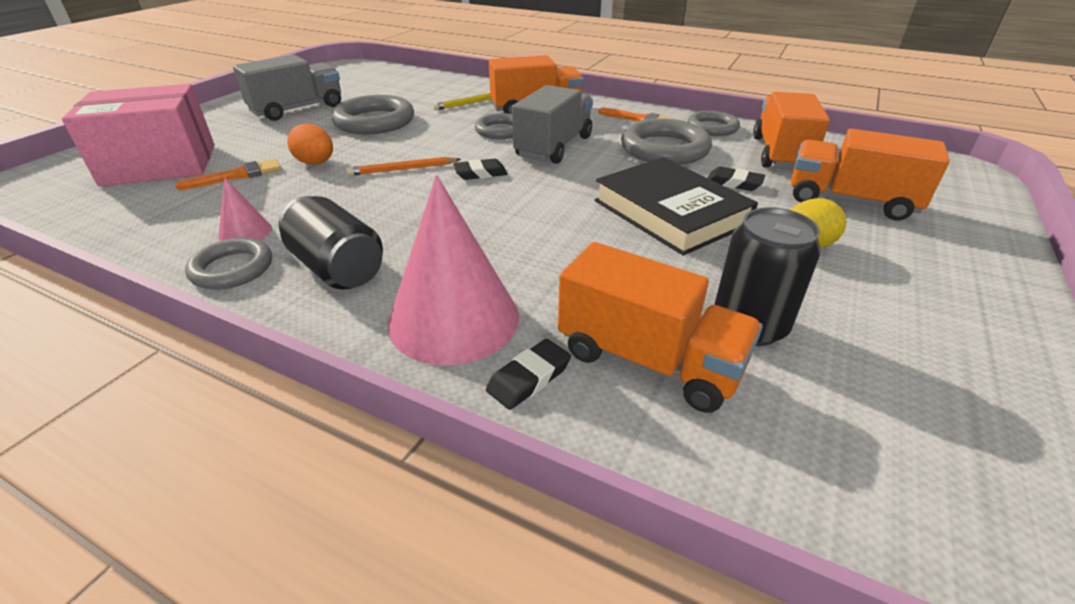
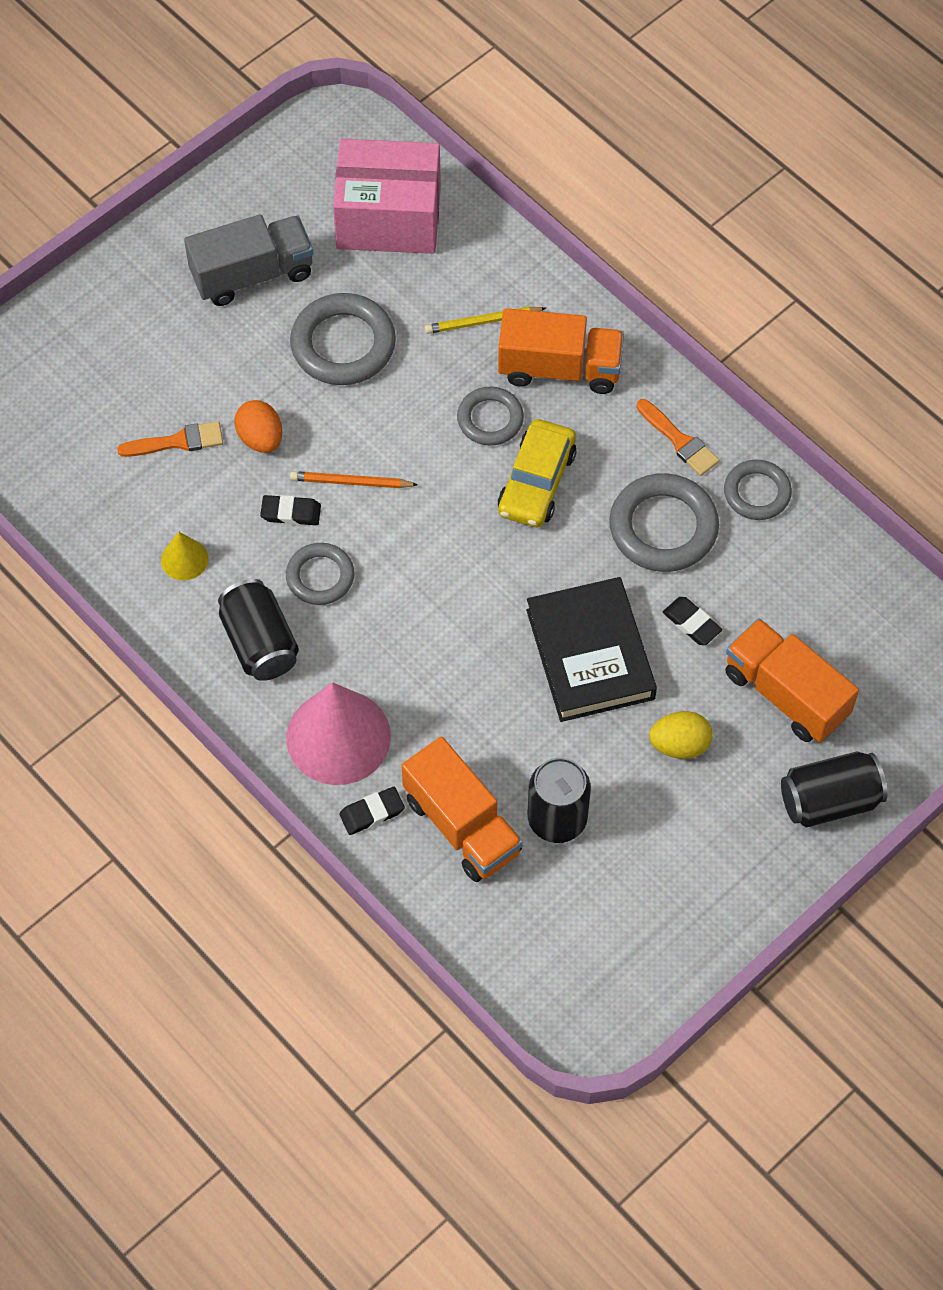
camera: 20 degrees right, 25 degrees up
(160, 164) = (96, 390): pink box -> pink box (388, 217)
(232, 269) = (173, 615): grey ring -> grey ring (320, 576)
(245, 232) = (184, 559): pink cone -> yellow cone
(480, 173) = (431, 517): black eraser -> black eraser (291, 513)
(554, 147) = (536, 482): grey truck -> yellow car
(780, 154) = (791, 581): orange truck -> none
(973, 250) = (829, 800): none -> black can

